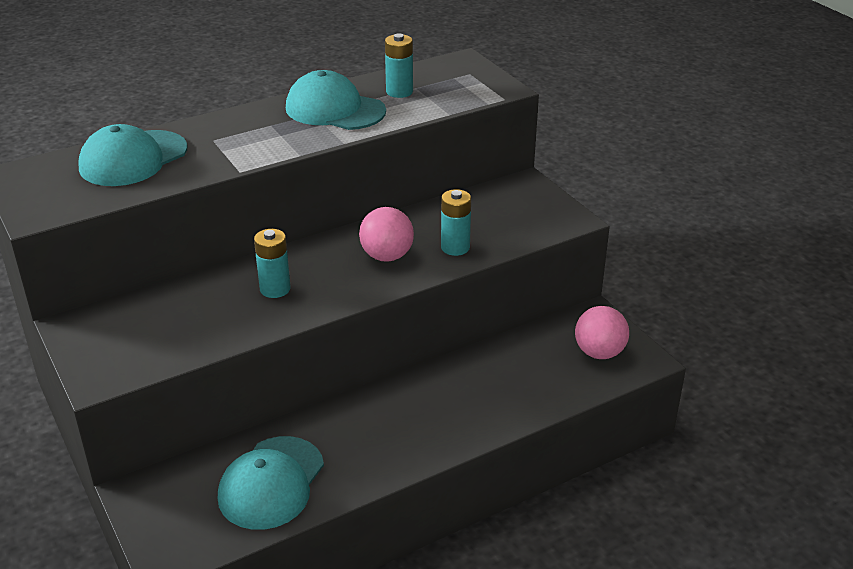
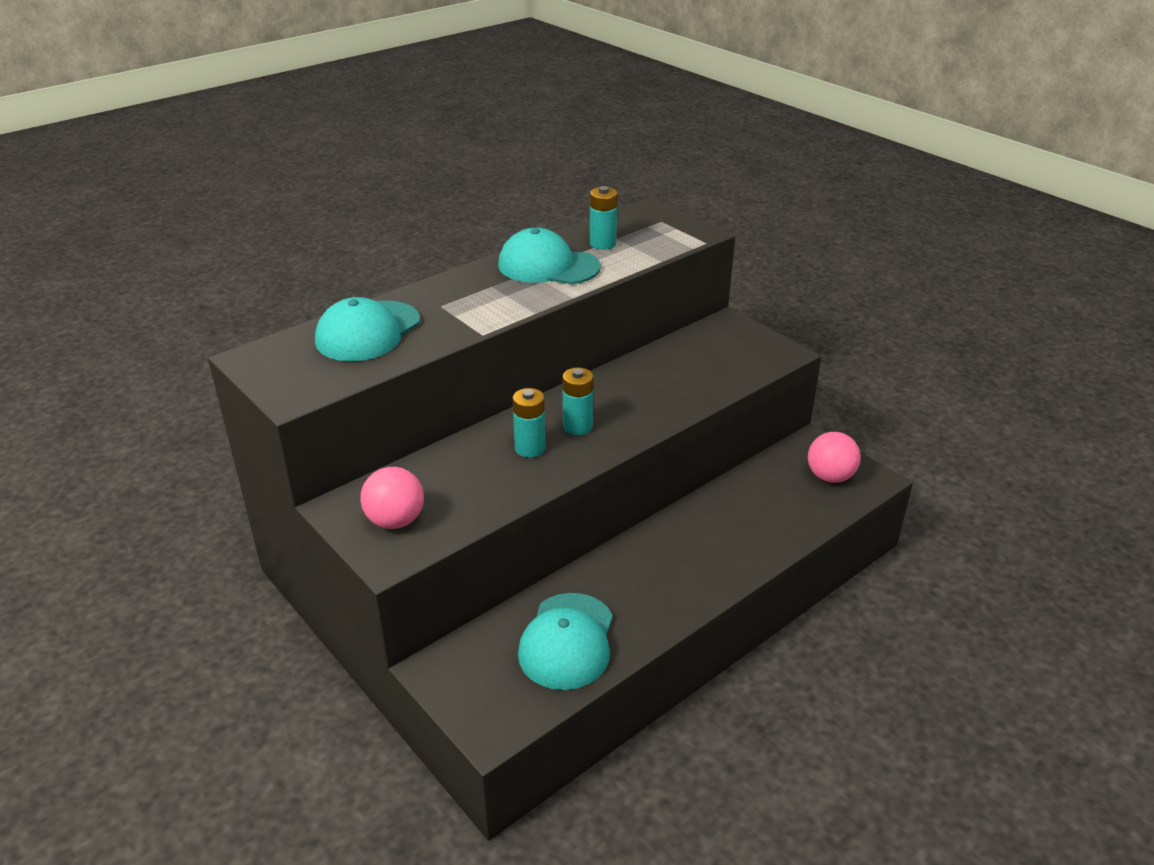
camera: 10 degrees left, 0 degrees up
(387, 256) = (626, 405): pink ball -> pink ball (395, 521)
(455, 247) = (687, 390): turquoise battery -> turquoise battery (577, 427)

